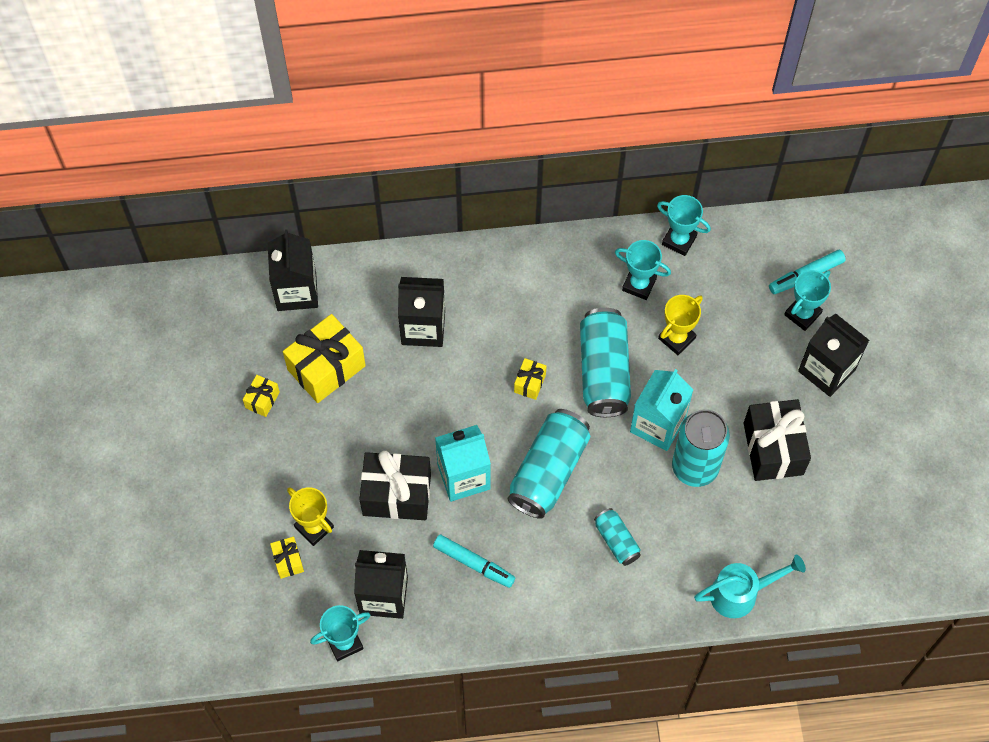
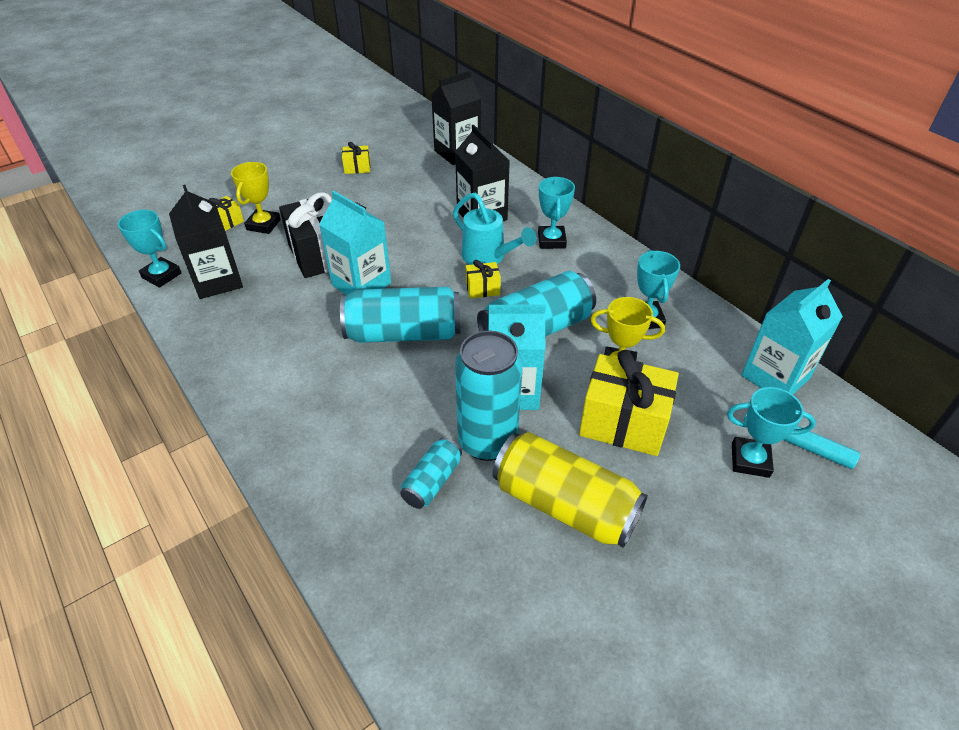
camera: 60 degrees right, 20 degrees down
(326, 368) = (406, 185): yellow gift -> yellow gift (623, 423)
(474, 563) = (277, 321): turquoise marker -> none
(616, 540) = (359, 411): turquoise can -> turquoise can (432, 481)
(679, 240) = (719, 327): turquoise trophy -> turquoise trophy (551, 241)
(740, 593) = (355, 554): turquoise watering can -> turquoise watering can (488, 257)
(746, 242) = (775, 377): none -> turquoise carton
(773, 448) = (564, 505): black gift -> yellow can
(826, 370) = (707, 516): black carton -> none

